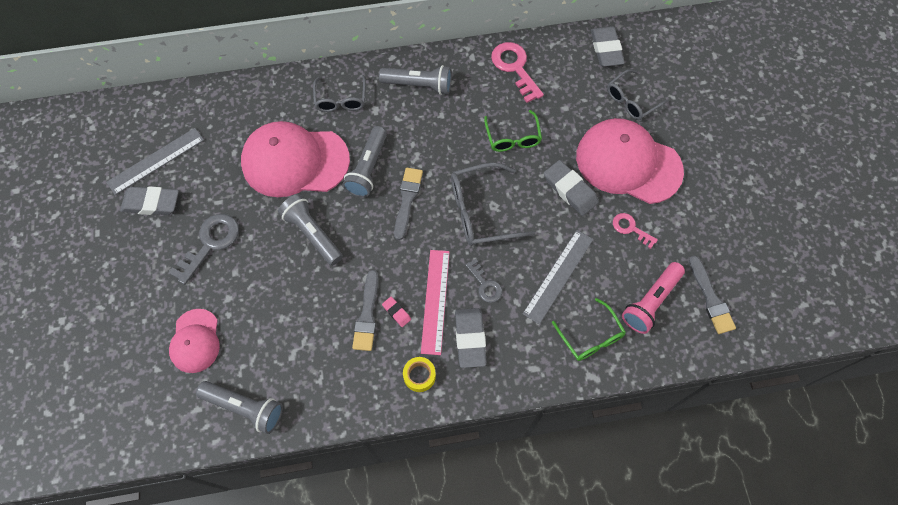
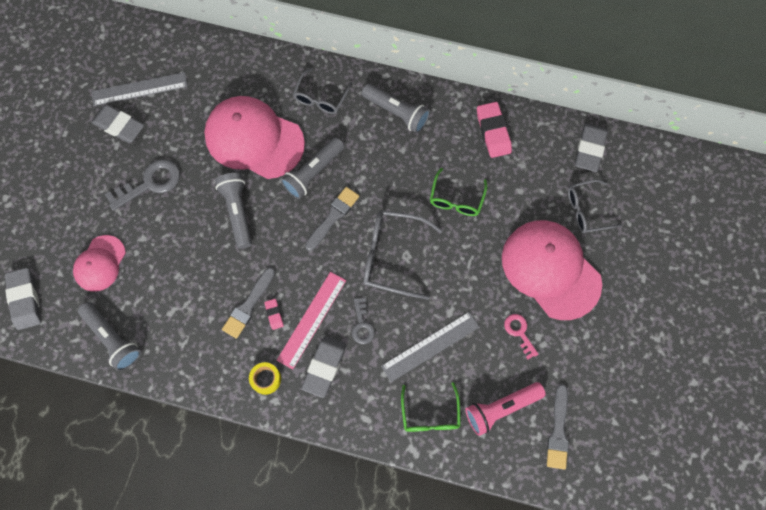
camera: 25 degrees right, 5 degrees up
(514, 68) = (493, 132): pink key -> pink eraser
(570, 190) = (482, 271): grey eraser -> grey eraser (25, 300)

